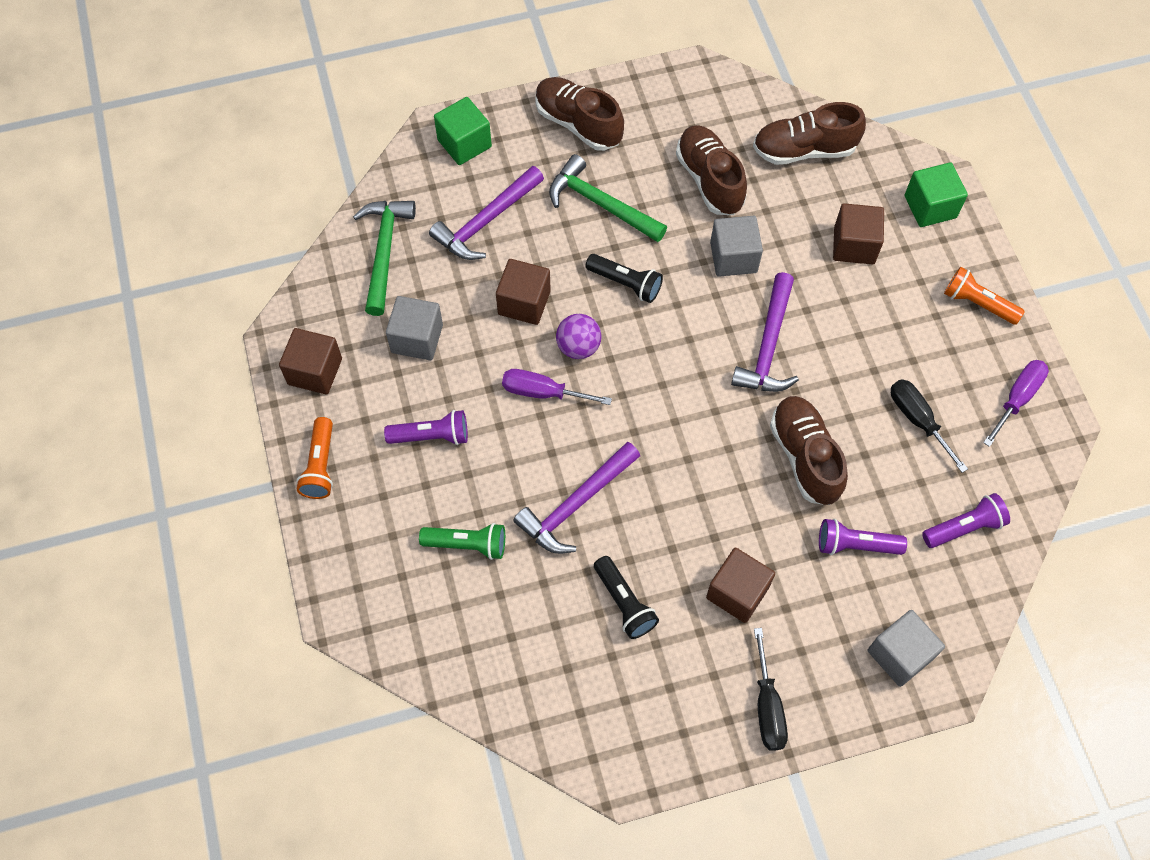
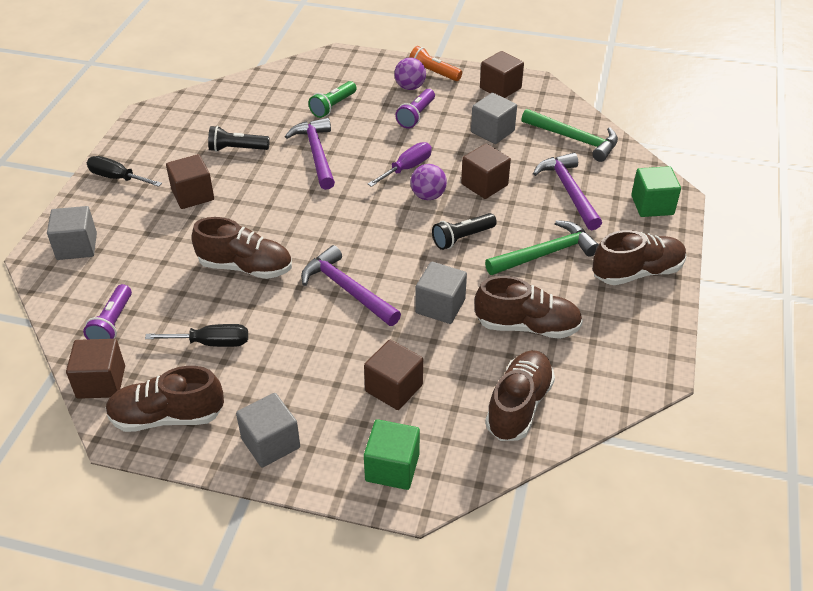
camera: 120 degrees right, 20 degrees down
(370, 476) = (410, 87): none -> purple ball
(855, 545) = (162, 261): purple flashlight -> none
(977, 303) = (270, 443): orange flashlight -> grey cube
(1017, 399) = (167, 417): purple screwdriver -> brown shoe
(1029, 482) = (101, 382): none -> brown cube

